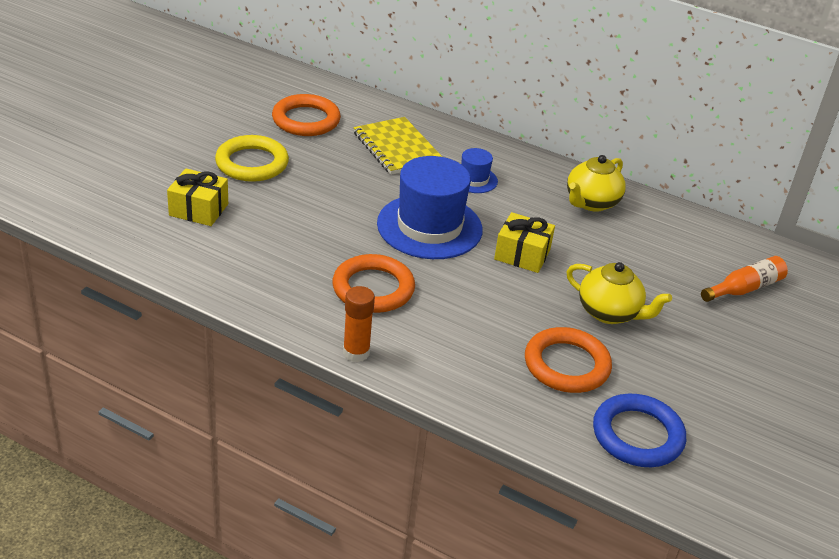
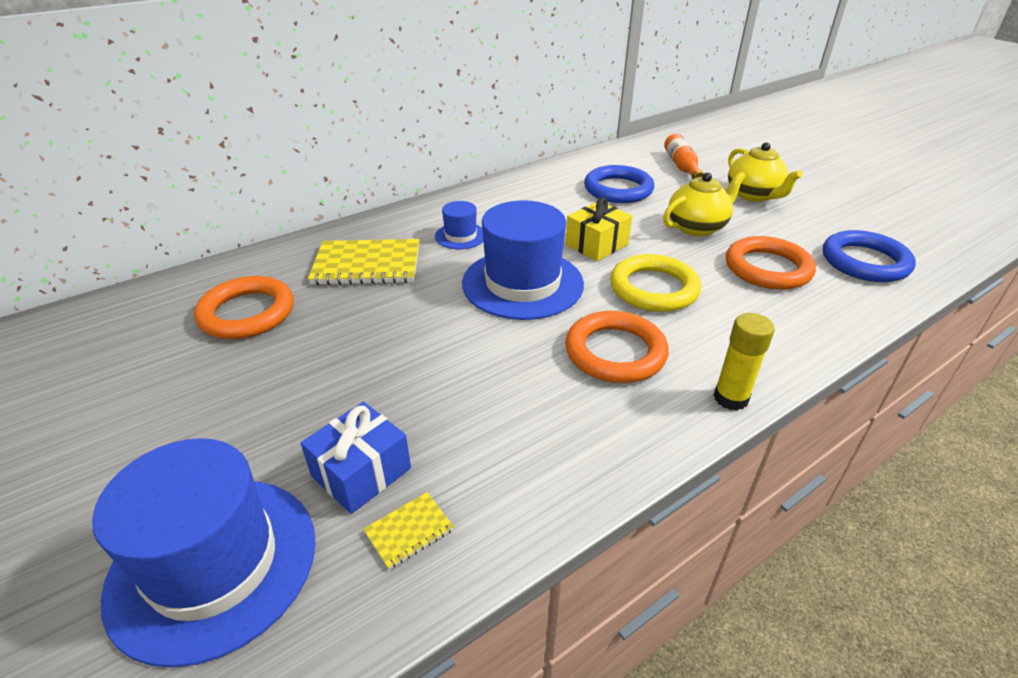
camera: 60 degrees left, 0 degrees up
(119, 184) = (213, 564): none -> blue hat
(167, 238) = (409, 531): none -> yellow notebook
(199, 209) = (361, 472): yellow gift -> blue gift
(252, 163) = (295, 385): yellow ring -> yellow ring (654, 288)
(356, 352) = (730, 398): orange glue stick -> yellow glue stick
(591, 202) = (537, 191): yellow teapot -> yellow teapot (753, 195)
(643, 251) = (618, 189): none -> blue ring

